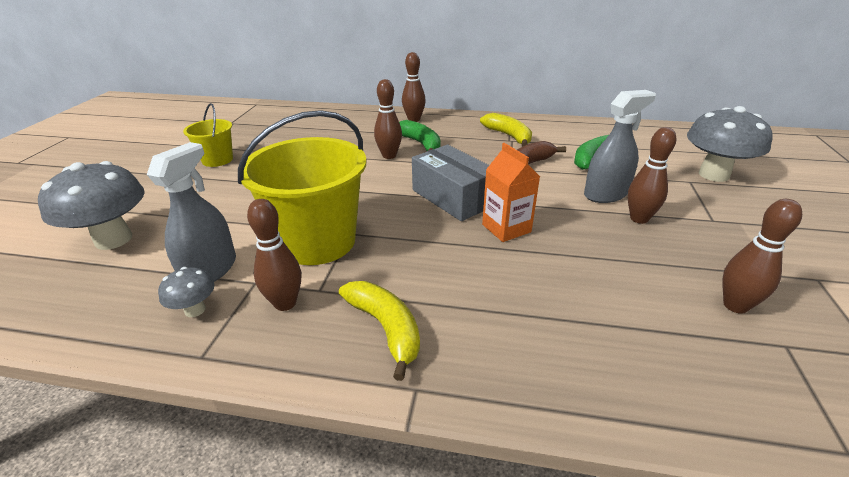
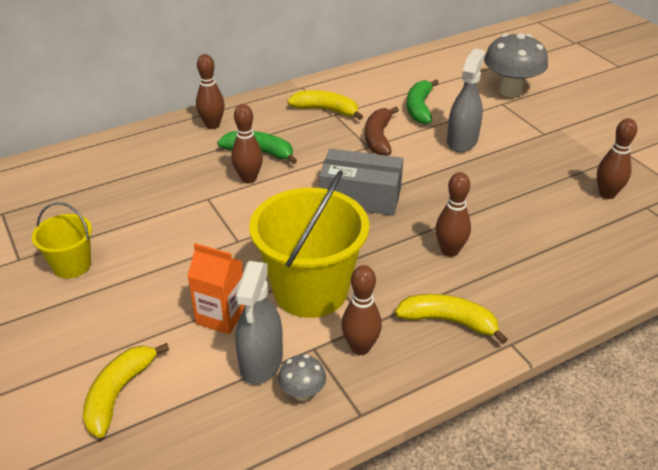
camera: 40 degrees left, 5 degrees up
(113, 239) = (119, 393): grey mushroom -> yellow banana
(210, 270) = (261, 361): grey spray bottle -> grey spray bottle turned 150 degrees counterclockwise
(506, 228) = (431, 205): orange carton -> orange carton (221, 316)
(639, 219) = (503, 154): brown bowling pin -> brown bowling pin (450, 251)

